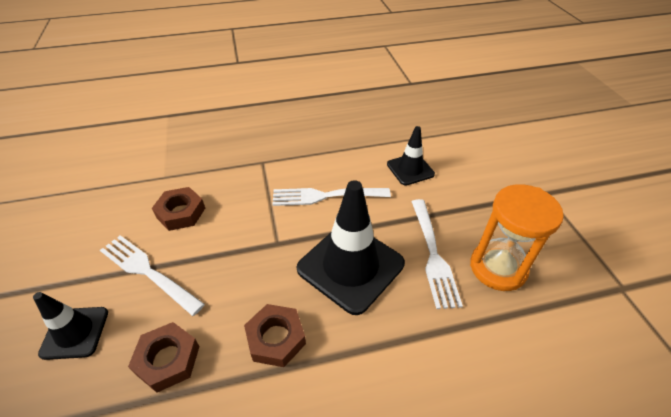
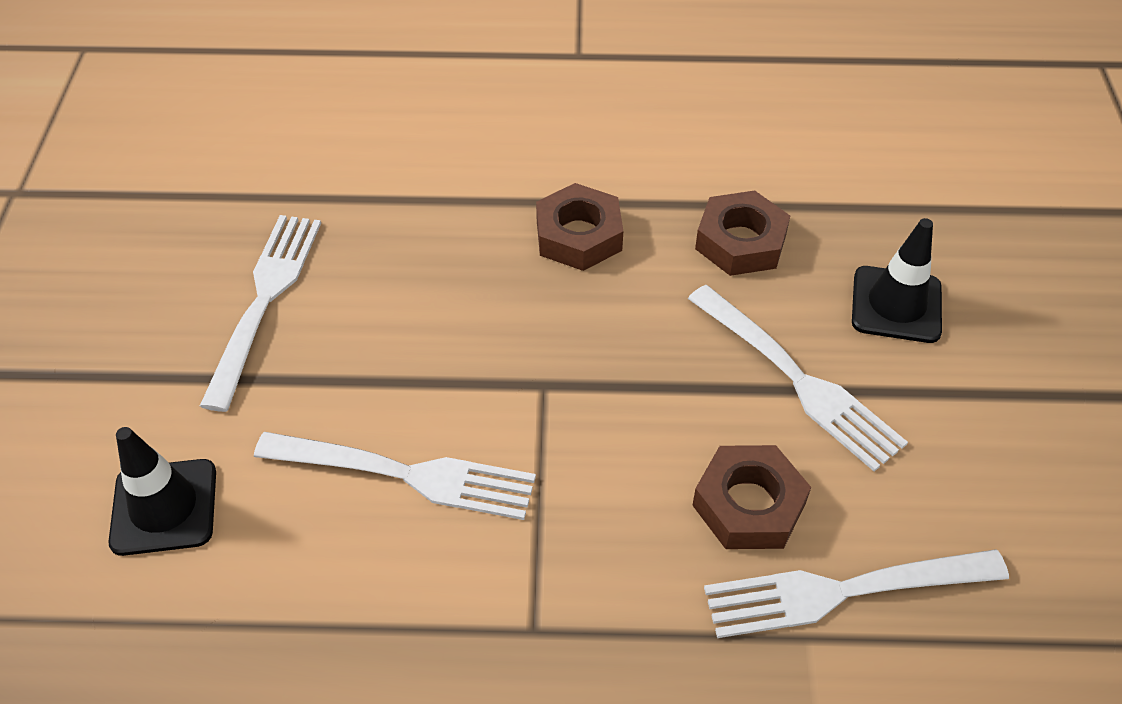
camera: 165 degrees left, 5 degrees up
(146, 192) = (845, 590): none -> white fork
(350, 266) = (422, 312): black traffic cone -> none
(498, 268) = (174, 257): orange hourglass -> none

